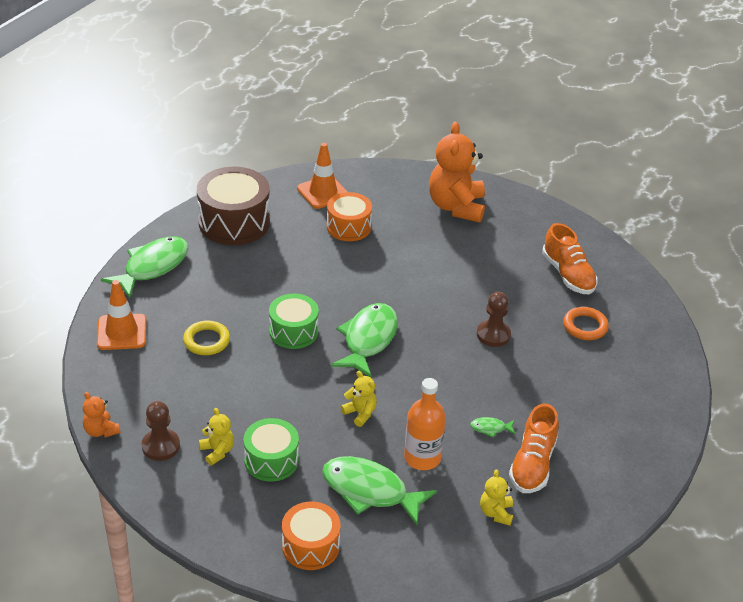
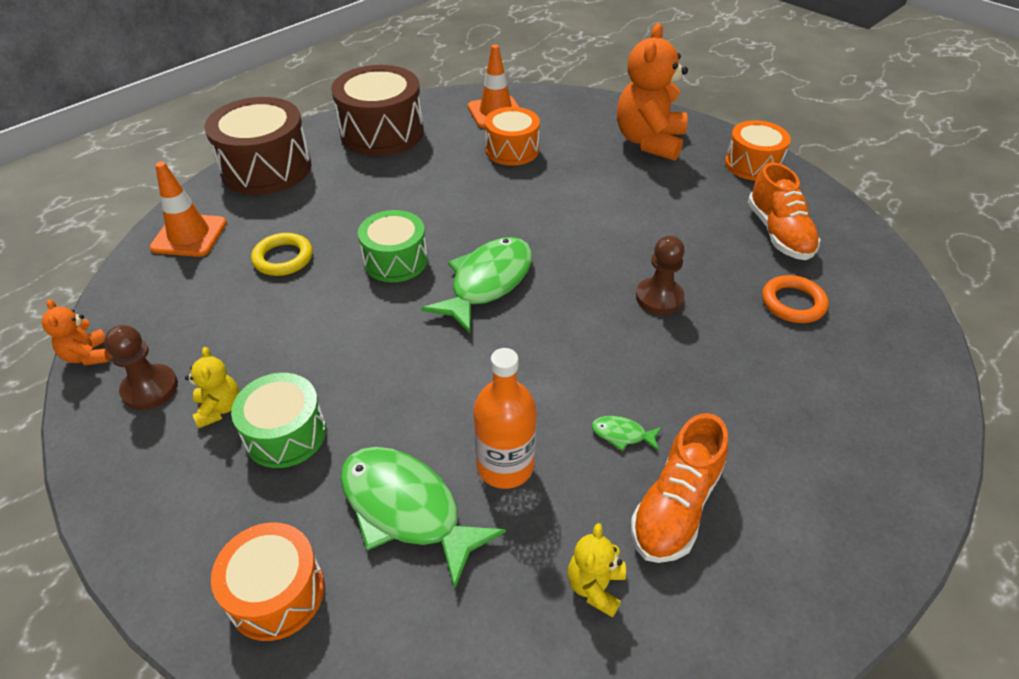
camera: 15 degrees right, 5 degrees up
(152, 267) = (266, 168): green fish -> brown drum
(360, 413) = (439, 382): yellow teddy bear -> none
(540, 219) = (752, 164): none -> orange drum

